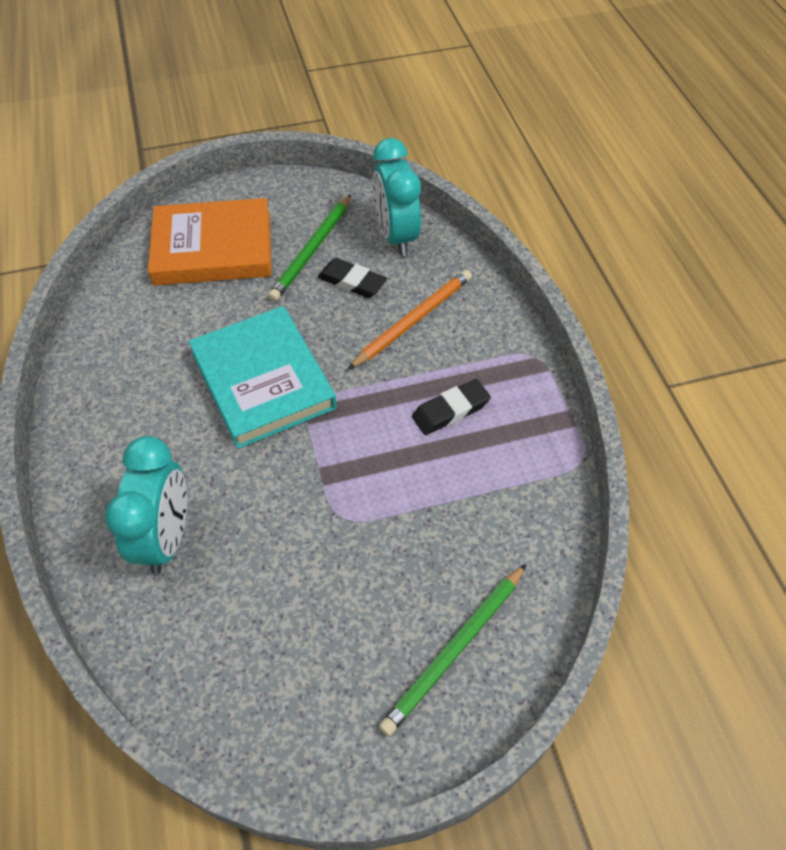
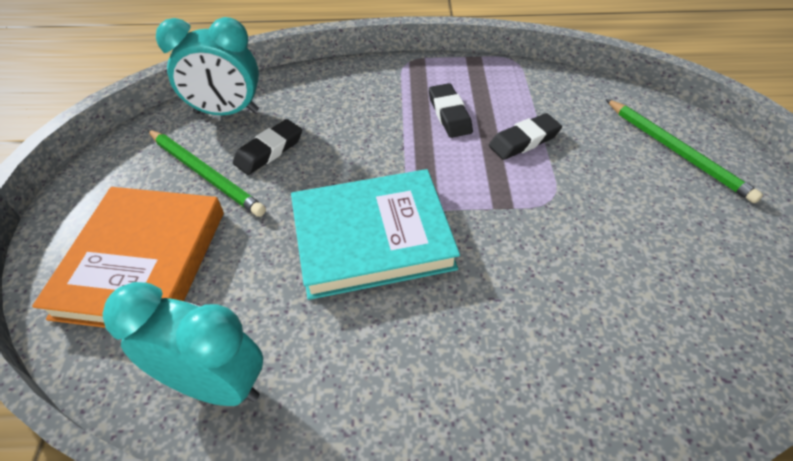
camera: 75 degrees left, 5 degrees down
(166, 537) = (565, 349): turquoise clock -> turquoise clock (215, 384)
(413, 320) = (339, 119): orange pencil -> none
(427, 485) = (524, 140): none -> black eraser

